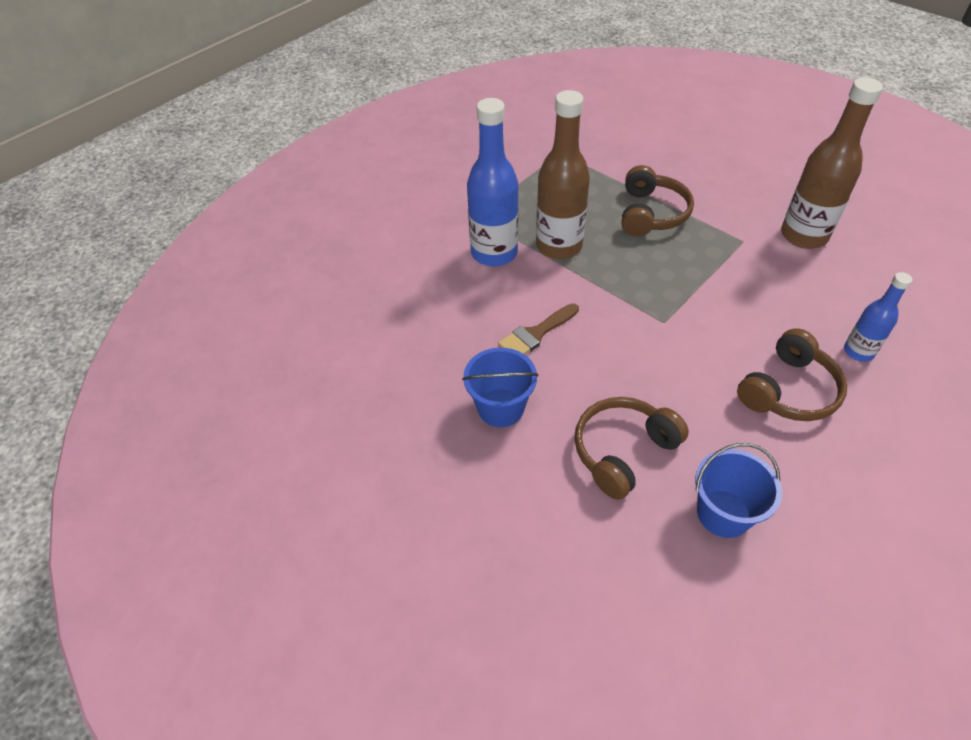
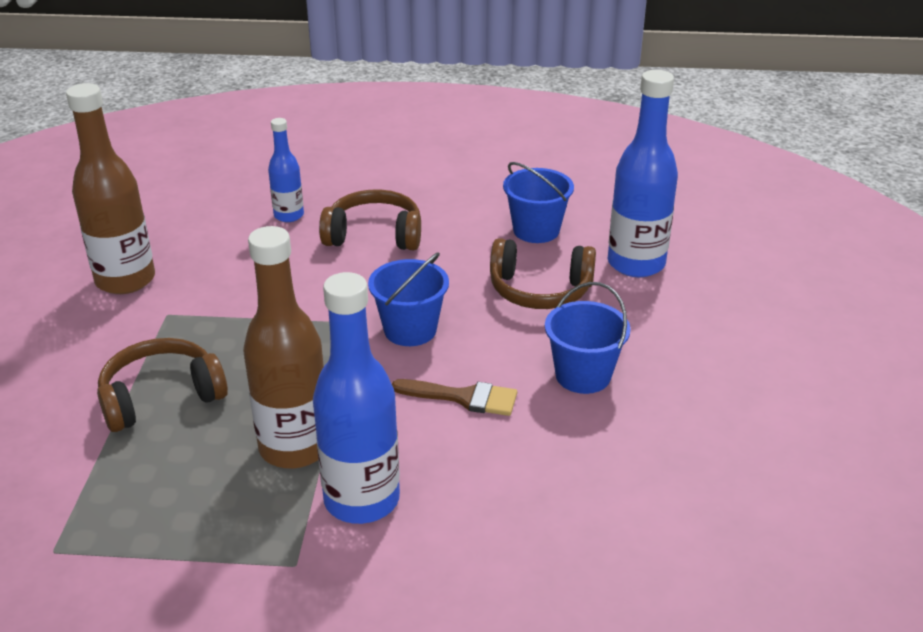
camera: 130 degrees left, 15 degrees down
(610, 554) = (636, 264): none -> blue bottle
(631, 345) = (410, 330): none -> blue bucket

